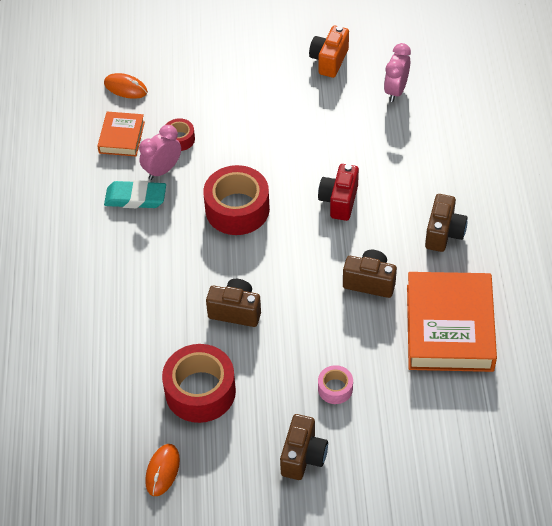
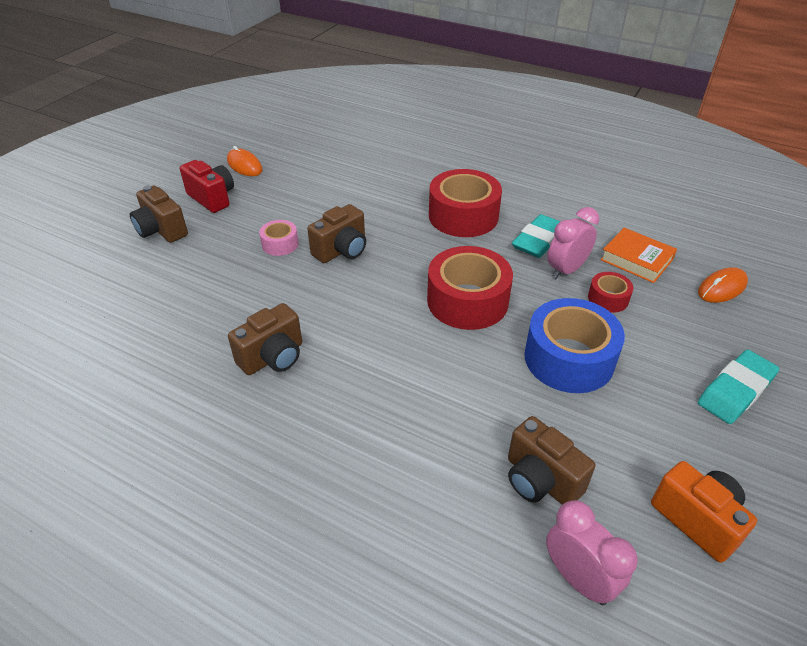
camera: 120 degrees right, 10 degrees down
(162, 170) = (566, 270): pink clock -> pink clock turned 120 degrees counterclockwise
(200, 391) = (286, 203): red tape -> red tape (463, 216)
(225, 64) = (735, 391): none -> turquoise eraser
(254, 139) = (569, 358): none -> blue tape
(335, 388) = (192, 275): pink tape -> pink tape (280, 244)
(339, 201) = (409, 389): red camera -> red camera (212, 198)
(444, 233) = (265, 468): brown camera -> brown camera (540, 480)
(449, 327) = (145, 392): orange book -> none

